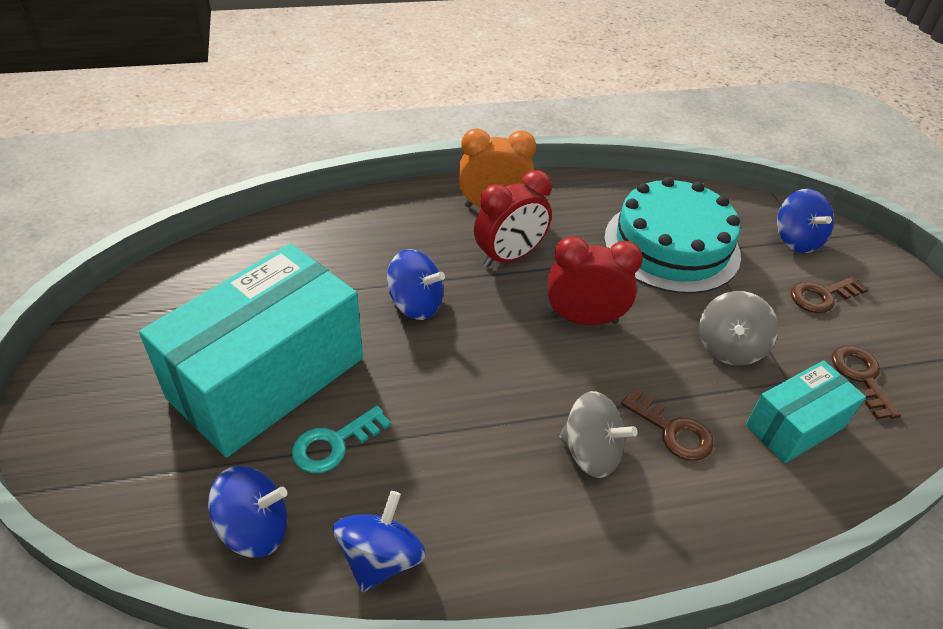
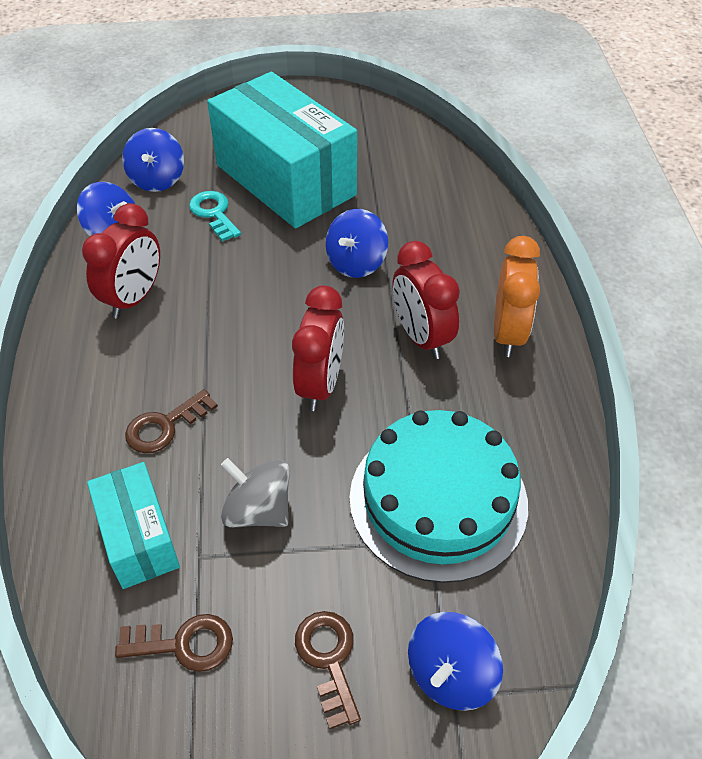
camera: 100 degrees right, 5 degrees up
(502, 501) = (134, 298): none -> red clock
(591, 452) = (160, 360): grey spinning top -> none
(796, 240) = (450, 674): blue spinning top -> blue spinning top turned 45 degrees counterclockwise

